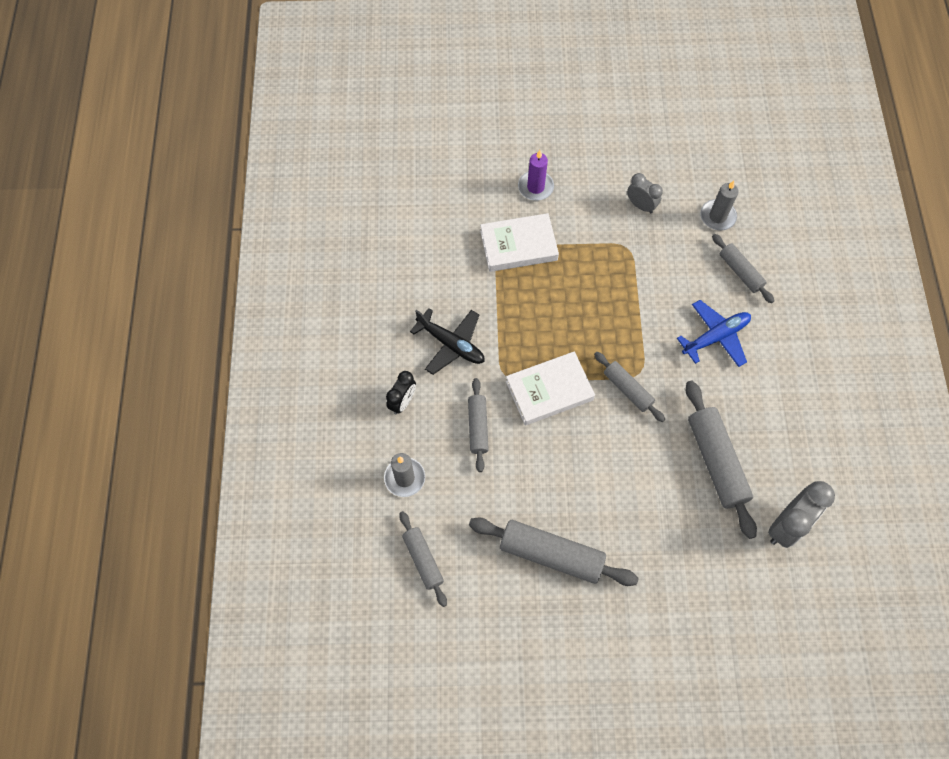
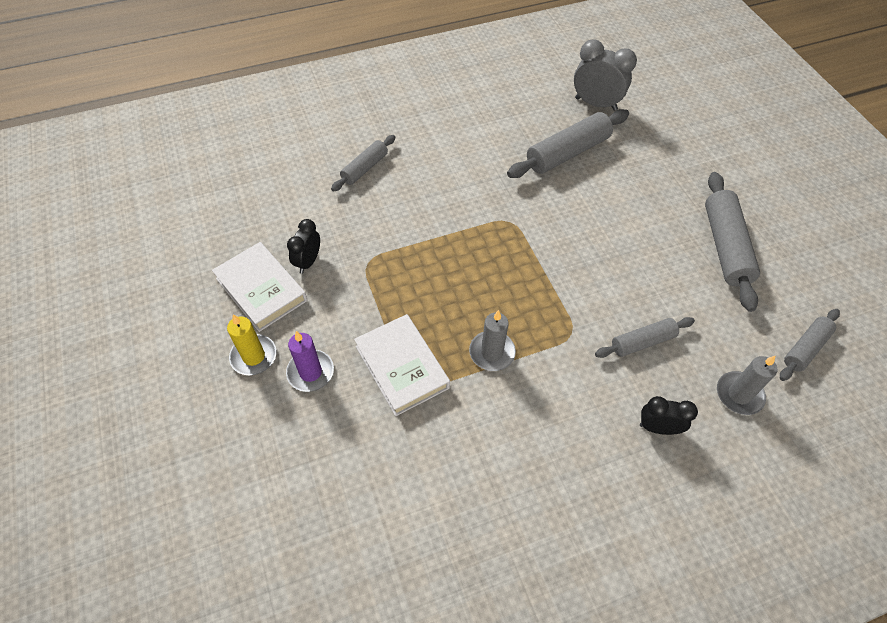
camera: 110 degrees left, 10 degrees down
(451, 344) = (562, 399): black plane -> none
(549, 390) = (567, 289): white book -> white book (261, 289)
(561, 155) = (254, 356): none -> yellow candle
(628, 389) = (532, 227): grey rolling pin -> none
(641, 205) = (308, 262): grey clock -> black clock
(715, 337) = (444, 174): blue plane -> none
(717, 216) = (303, 196): grey candle -> grey candle (492, 352)

